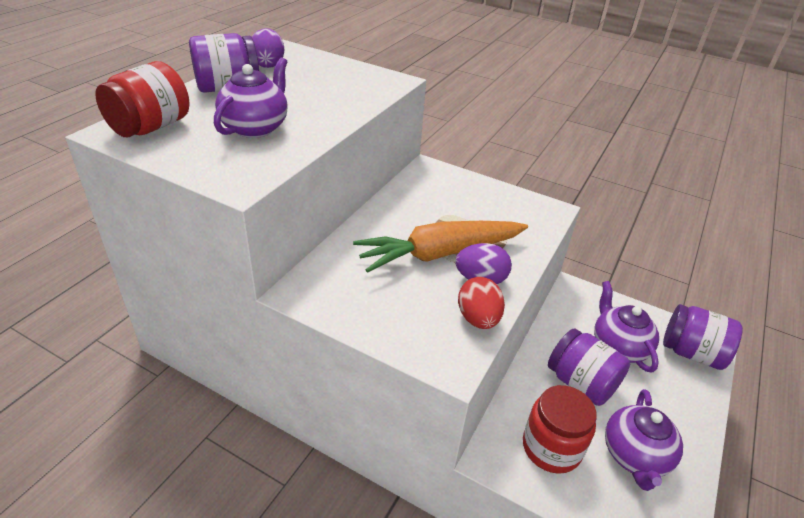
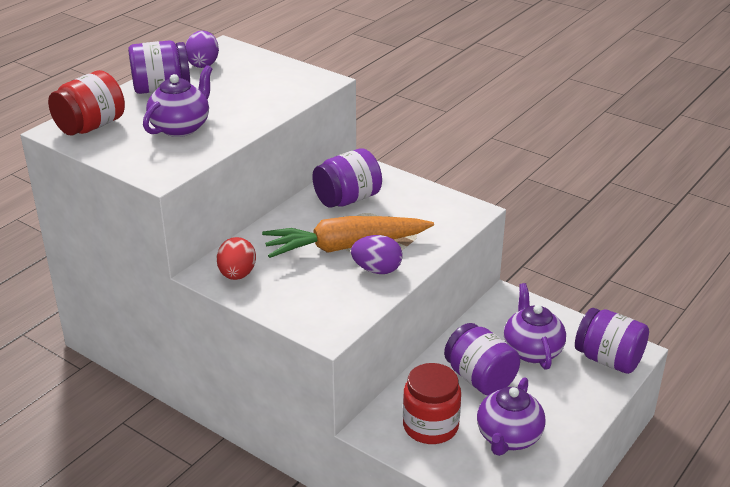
camera: 10 degrees right, 5 degrees down
(426, 201) = (347, 199): none -> purple jar
(478, 319) = (363, 301): red egg -> red egg (237, 275)

